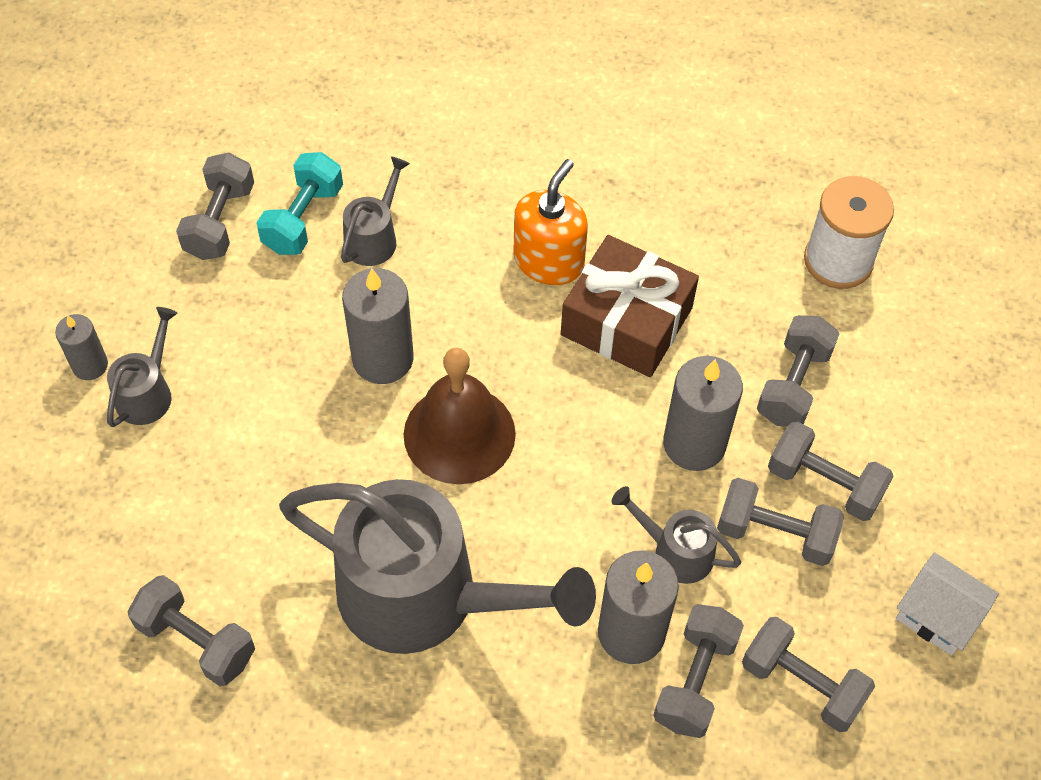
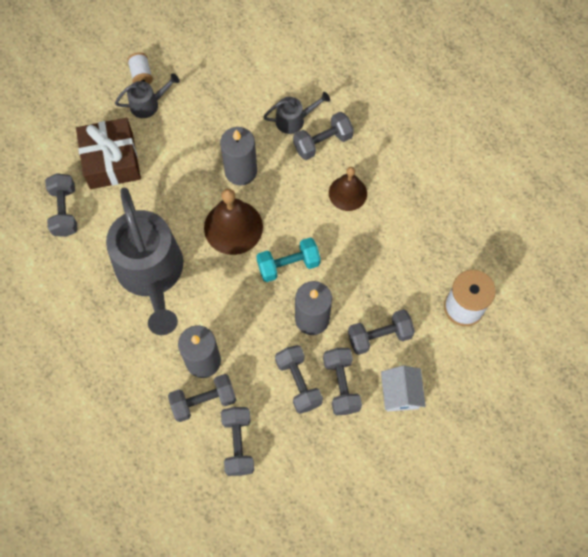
camera: 50 degrees right, 10 degrees up
(90, 365) = (141, 75): grey candle -> white spool
(220, 221) = (247, 60): grey dumbbell -> grey dumbbell (322, 142)
(303, 219) = (277, 87): turquoise dumbbell -> turquoise dumbbell (288, 265)
(549, 261) = (347, 193): orange soap dispenser -> brown bell
(626, 321) = (347, 246): brown gift -> brown gift (111, 160)
(675, 551) = (254, 350): grey watering can -> none
(937, 614) = (319, 476): white house -> white house (400, 393)

